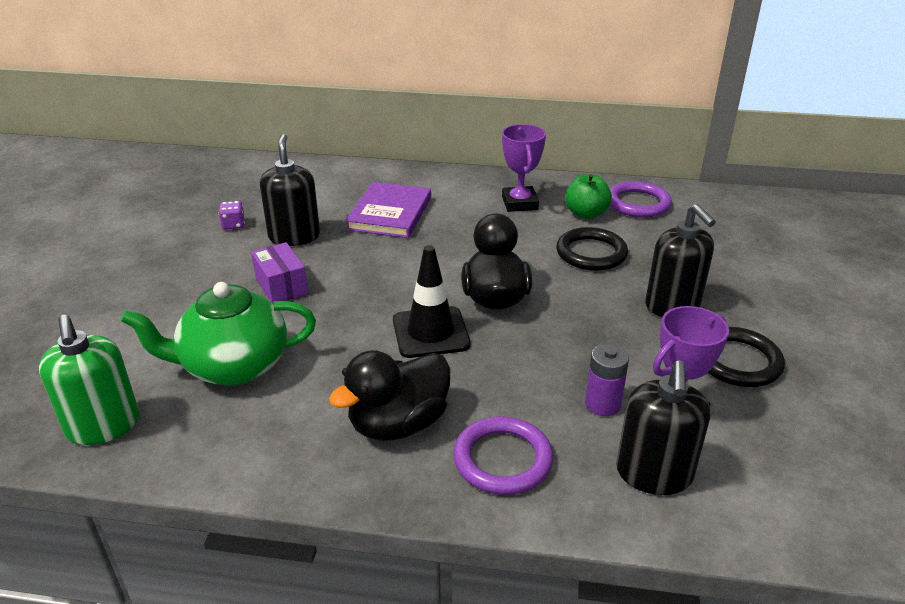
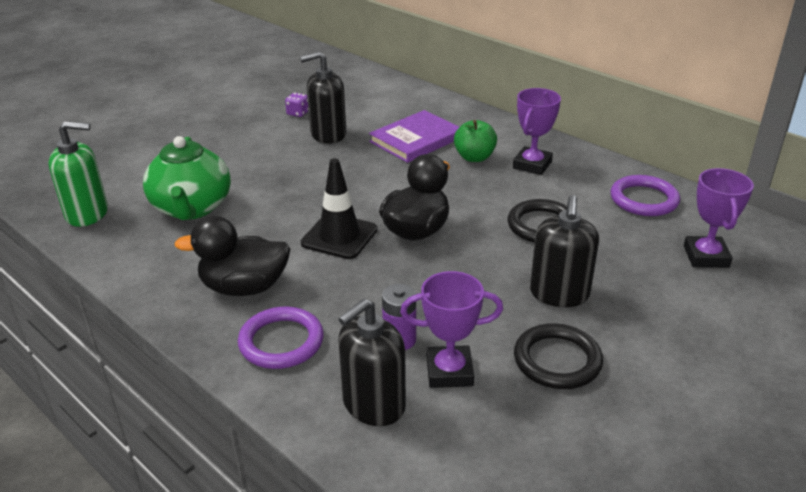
camera: 35 degrees right, 0 degrees up
(103, 426) = (87, 214): green soap dispenser -> green soap dispenser turned 105 degrees counterclockwise
(234, 366) = (192, 208): green teapot -> green teapot turned 120 degrees counterclockwise
(281, 286) = (279, 166): purple box -> none
(294, 236) = (328, 134): black soap dispenser -> black soap dispenser turned 135 degrees counterclockwise
(586, 214) = (581, 192): green apple -> green apple (474, 157)
(732, 233) = (706, 256): none -> purple trophy

